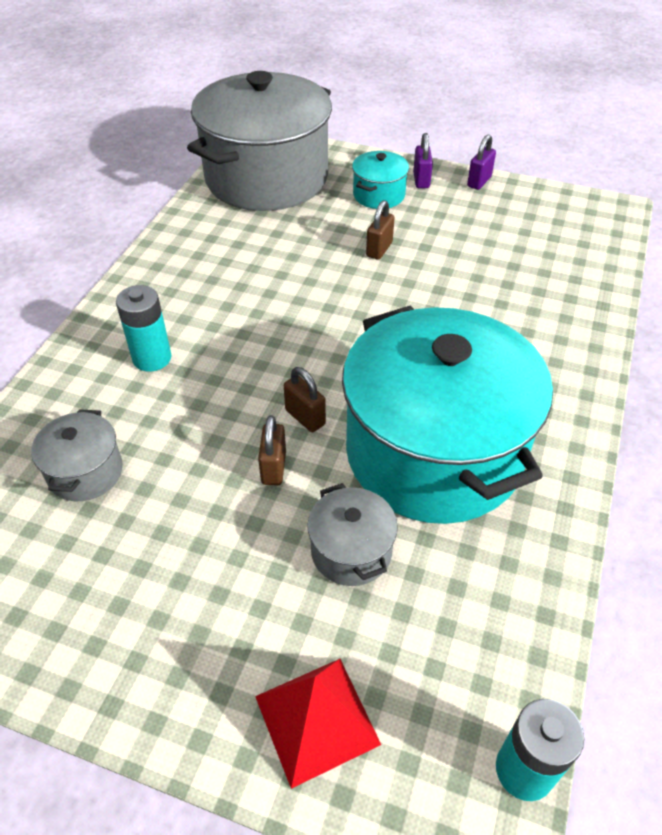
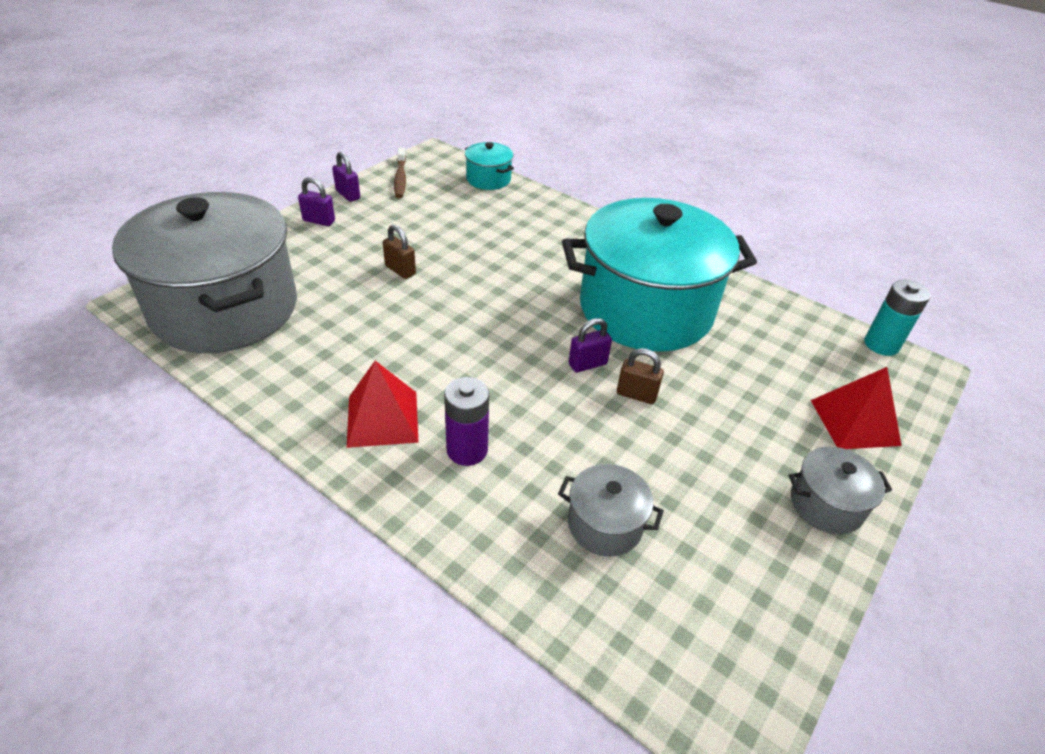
camera: 75 degrees left, 5 degrees down
(152, 358) = (467, 450): turquoise battery -> purple battery
(172, 299) = (382, 419): none -> red pyramid
(305, 417) = (587, 364): brown padlock -> purple padlock
(351, 551) = (725, 372): grey pot -> grey pot (826, 504)
(379, 195) = (320, 249): turquoise pot -> turquoise pot (488, 179)
(540, 202) = (400, 178): none -> brown toothbrush

